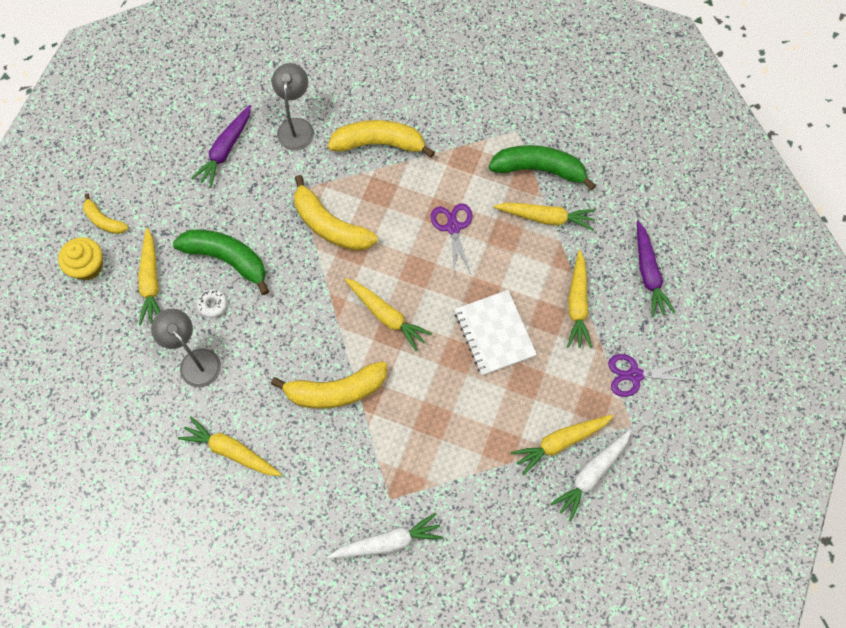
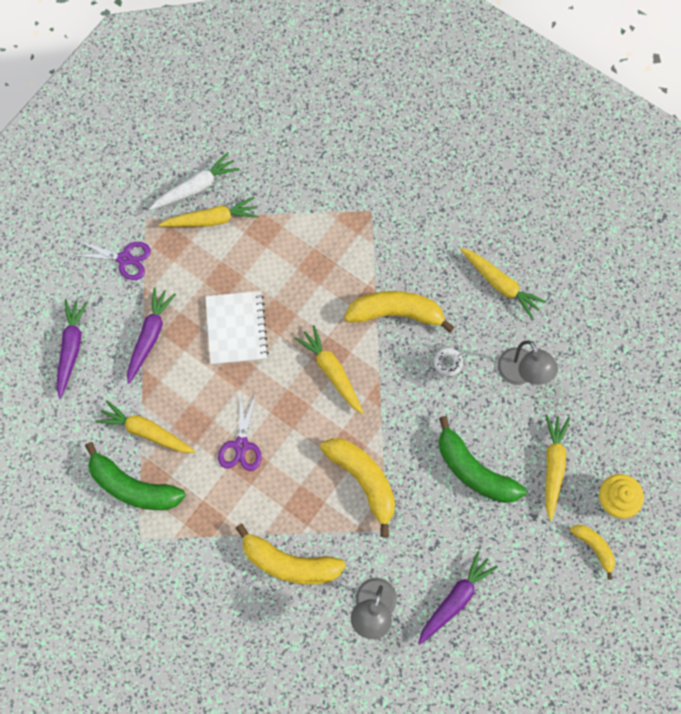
camera: 165 degrees left, 5 degrees up
(212, 305) = (495, 425): white donut -> white donut (447, 363)
(388, 542) = (381, 178): white carrot -> none
(577, 304) = (150, 336): yellow carrot -> purple carrot

